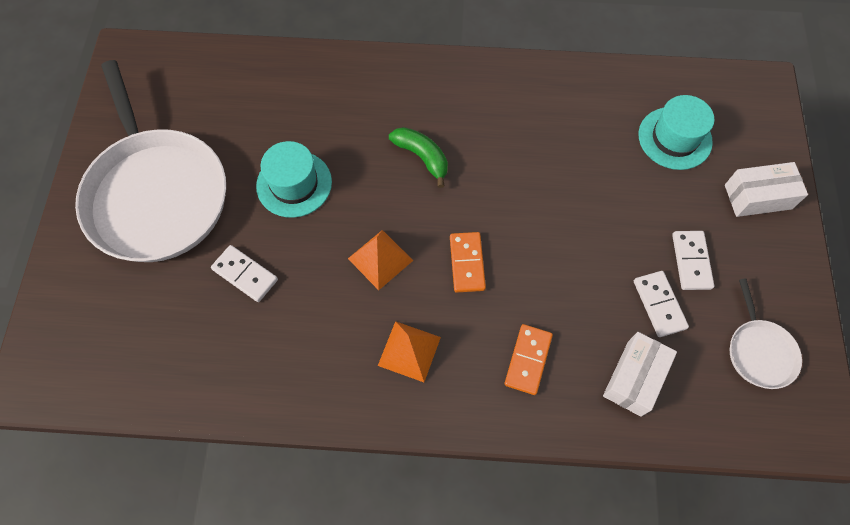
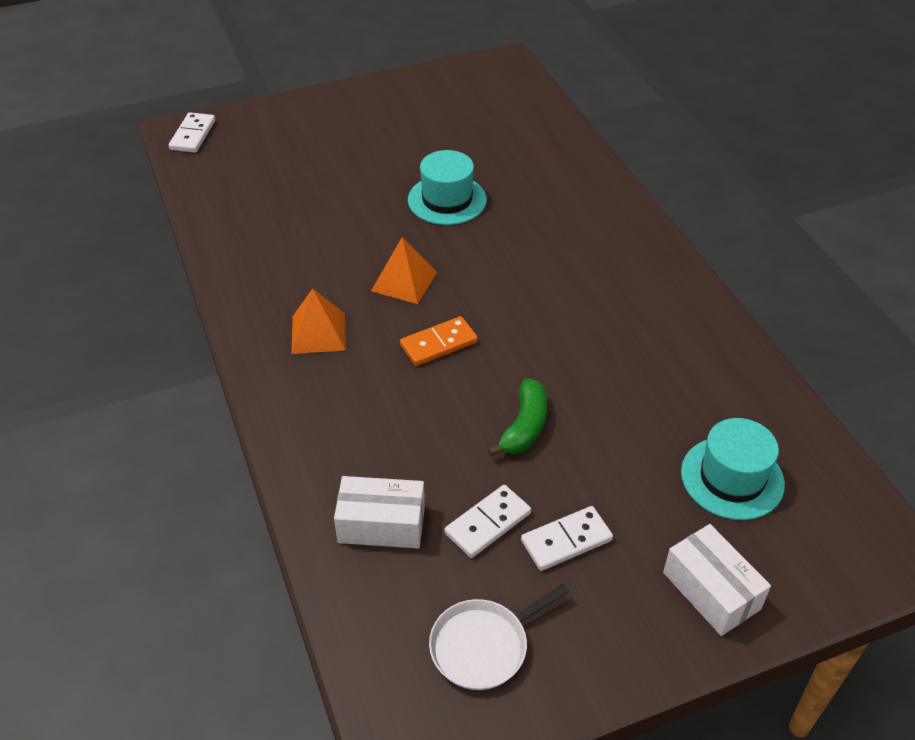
camera: 65 degrees right, 20 degrees down
(156, 194) = (382, 128): white pan -> none
(245, 274) = (336, 204): white domino -> white domino (193, 135)
(422, 157) = (538, 272): green banana -> green banana (524, 426)
(528, 360) = (355, 425): orange domino -> none

